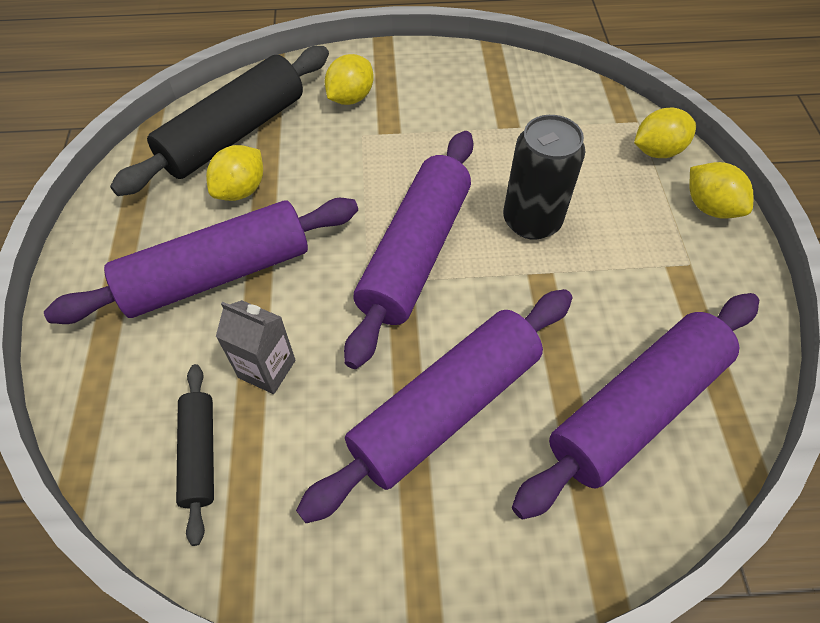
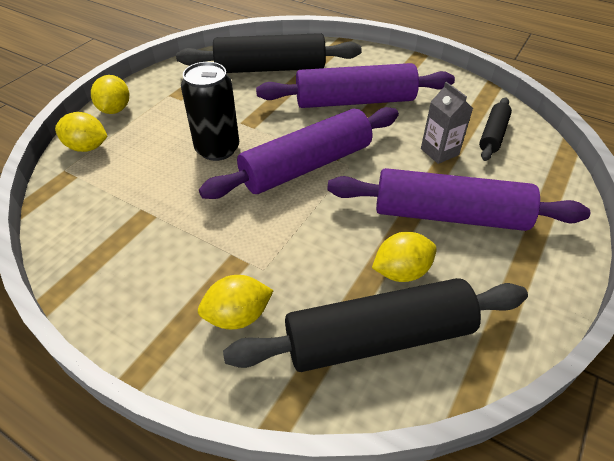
camera: 145 degrees left, 10 degrees down
(636, 409) = (270, 68): purple rolling pin -> black rolling pin

